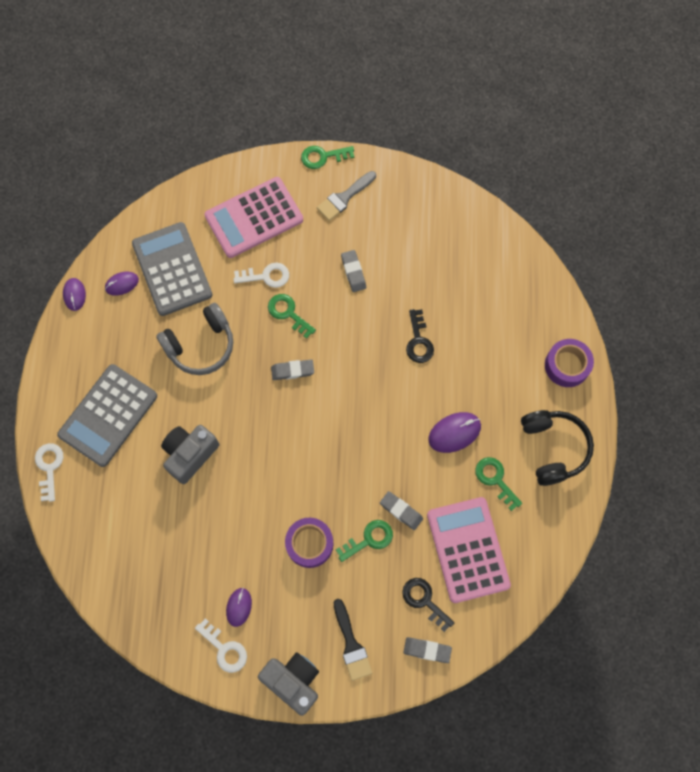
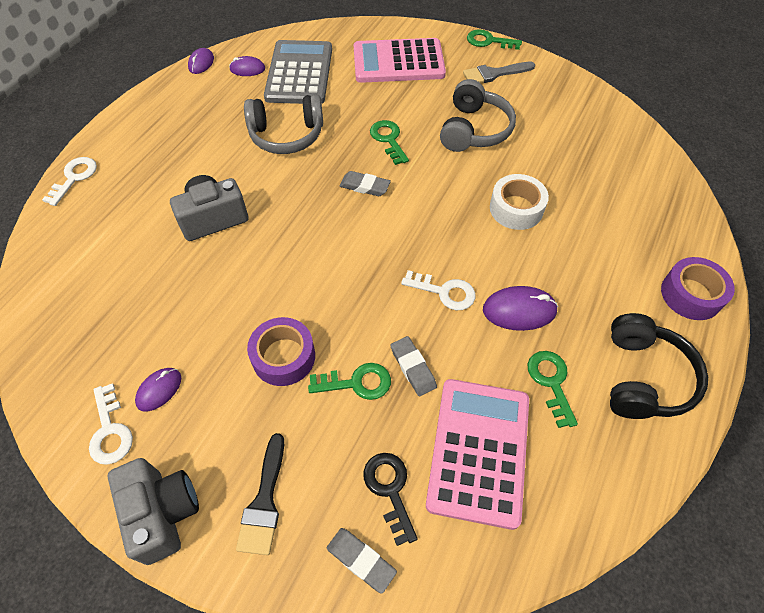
camera: 25 degrees right, 15 degrees down
(108, 415) = (160, 157): grey calculator -> none
(266, 276) = (384, 105): white key -> white key (444, 292)
(353, 272) = (474, 130): grey eraser -> grey headphones
(418, 341) = (516, 208): black key -> white tape

